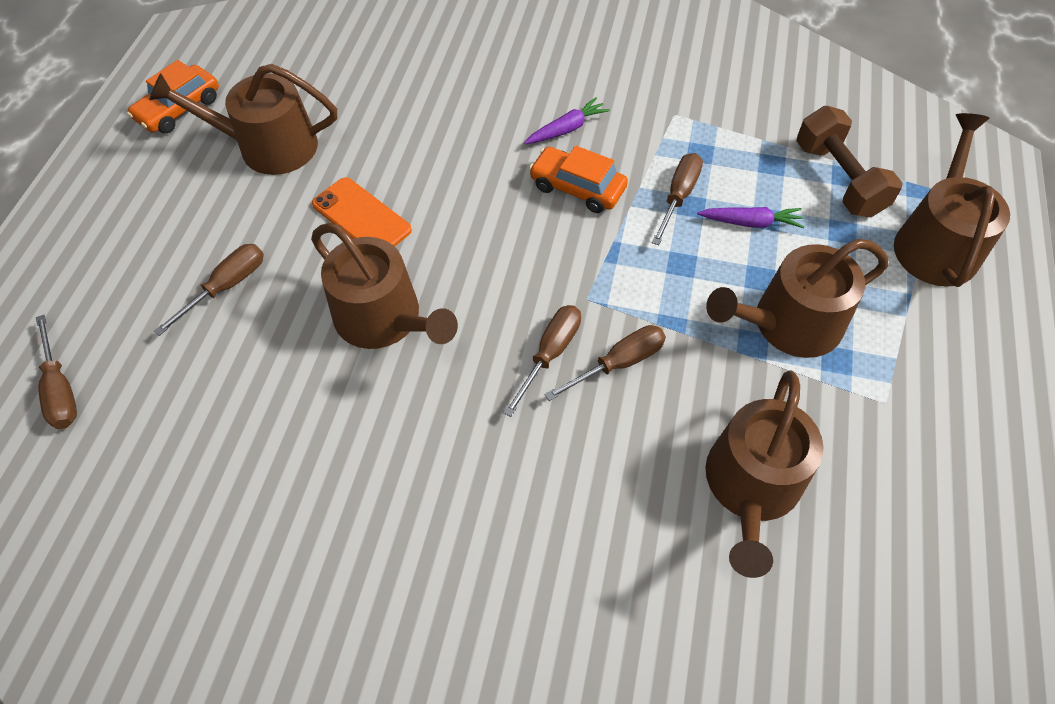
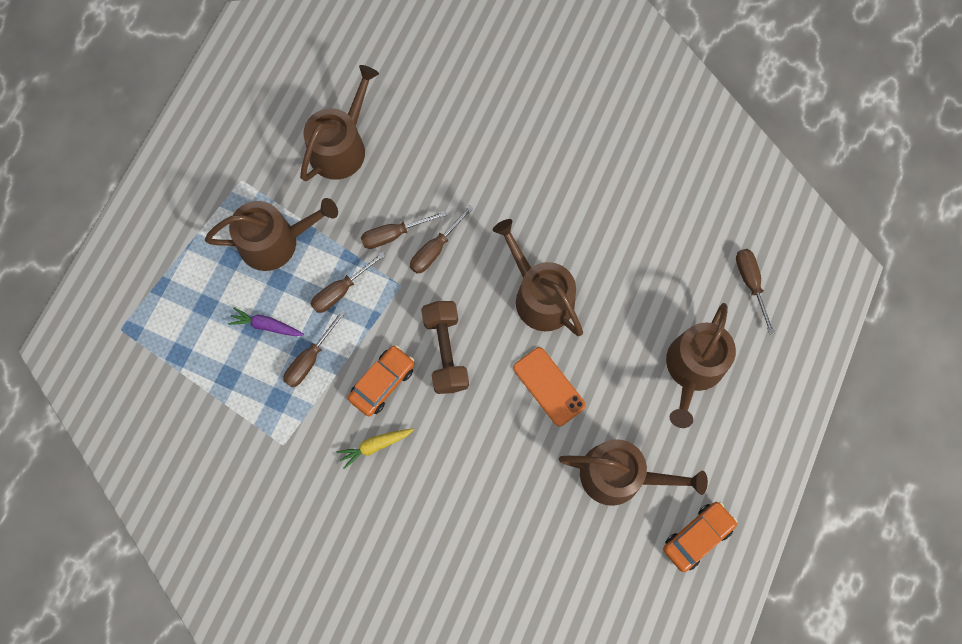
camera: 170 degrees left, 15 degrees up
(226, 287) = (647, 342): brown screwdriver -> brown screwdriver (341, 291)
(566, 129) = (375, 446): purple carrot -> yellow carrot
(577, 188) = (382, 383): orange car -> orange car turned 90 degrees counterclockwise
(838, 179) = (185, 352): brown dumbbell -> brown dumbbell (445, 352)
(935, 242) = (146, 284): brown watering can -> brown watering can (693, 369)

